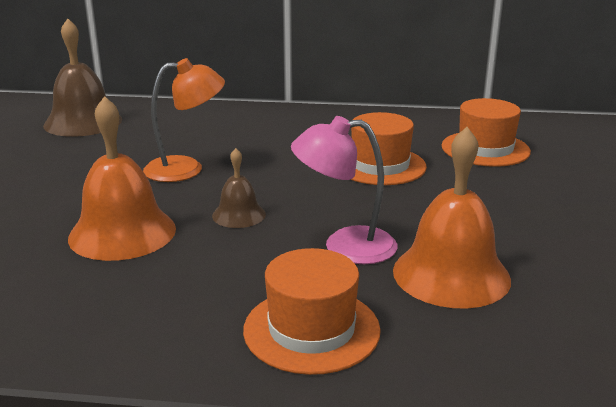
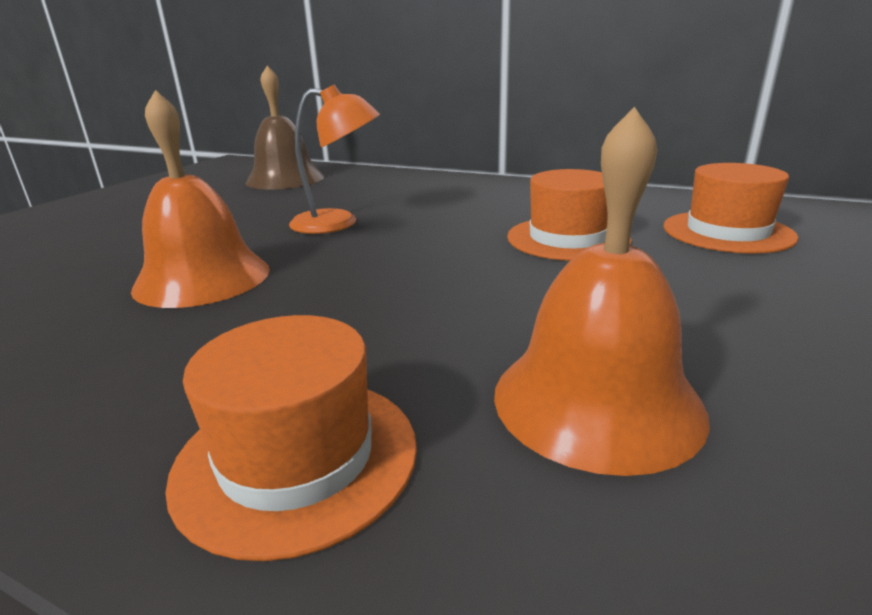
camera: 20 degrees right, 0 degrees up
(239, 215) = (349, 274): brown bell -> none
(345, 246) = (452, 330): pink lamp -> none

